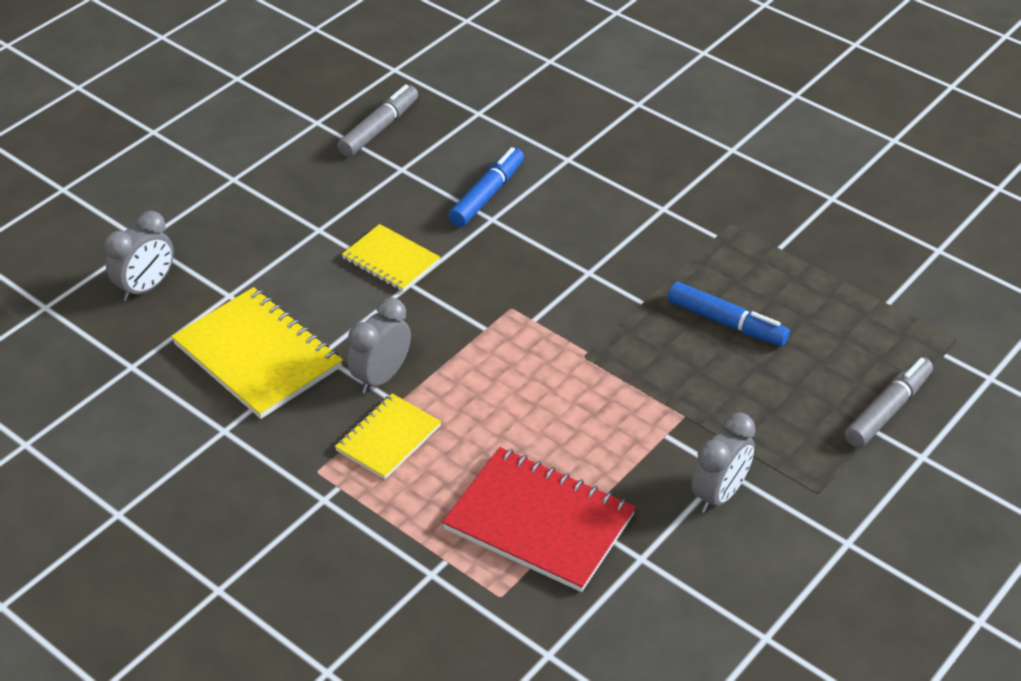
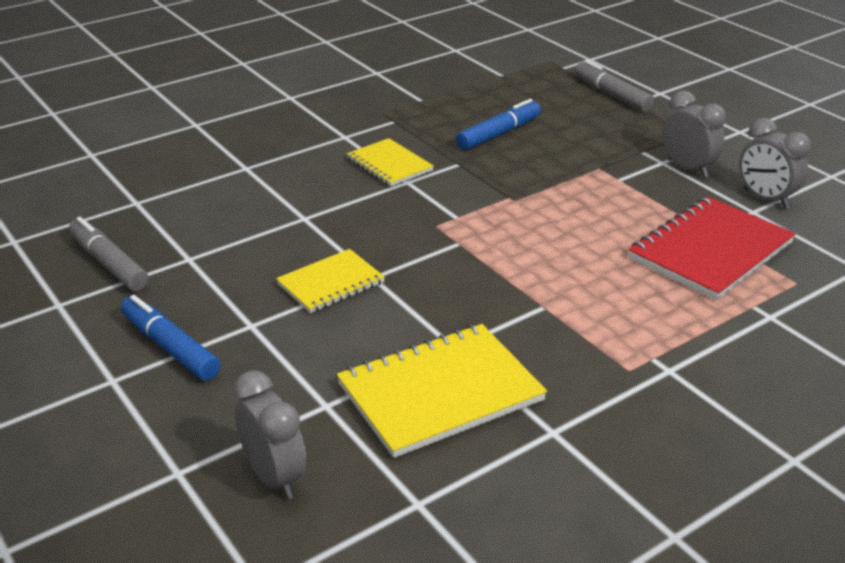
camera: 75 degrees left, 10 degrees down
(381, 377) = (504, 311): grey clock -> grey clock (765, 198)
(388, 438) = (591, 318): yellow notebook -> yellow notebook (389, 165)
(487, 195) = (267, 215): blue marker -> blue marker (170, 347)

